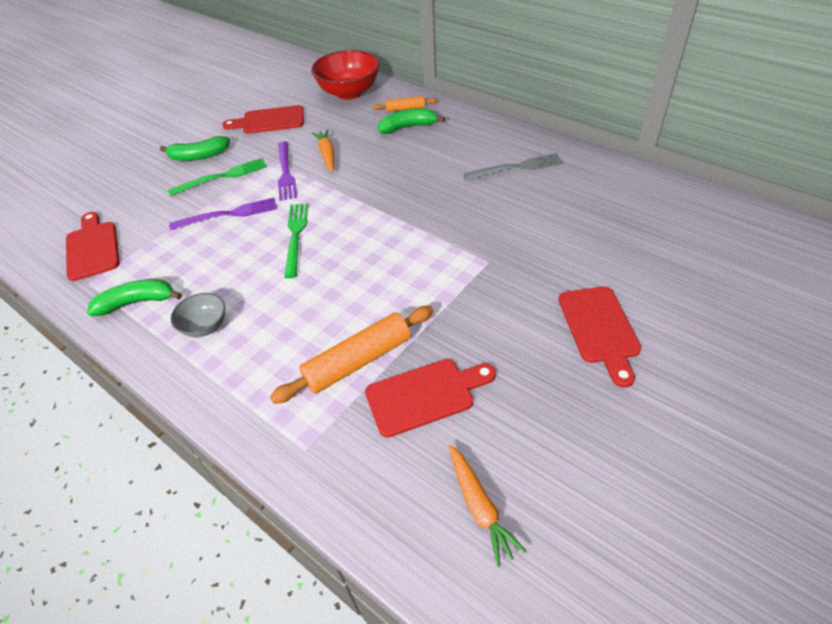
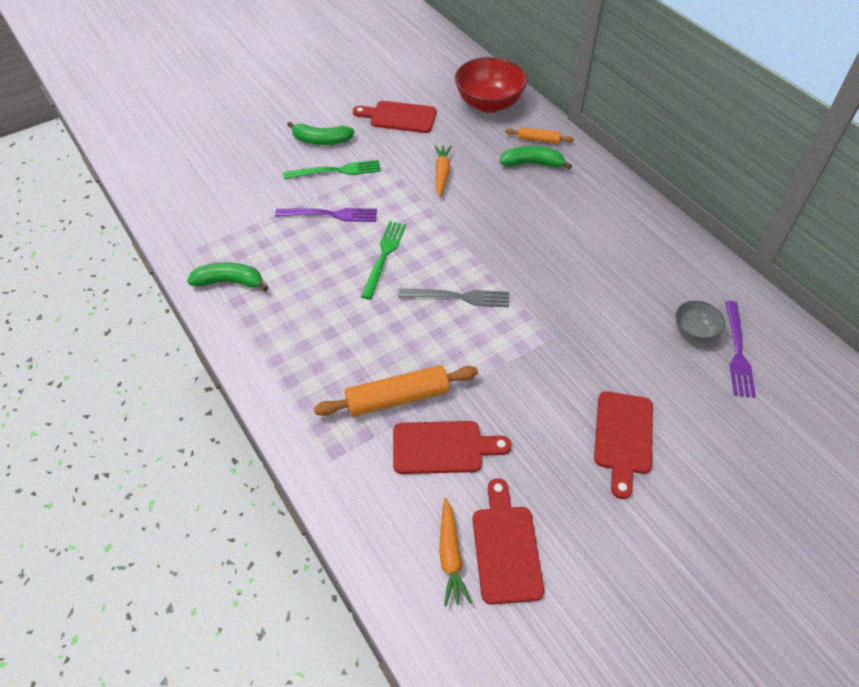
camera: 15 degrees right, 5 degrees up
(92, 248) = (204, 215): red cutting board -> red cutting board (505, 548)
(205, 326) = (280, 323): grey bowl -> grey bowl (694, 331)
(285, 173) = (396, 183): purple fork -> purple fork (737, 352)
(516, 167) = (622, 243): grey fork -> grey fork (459, 297)

